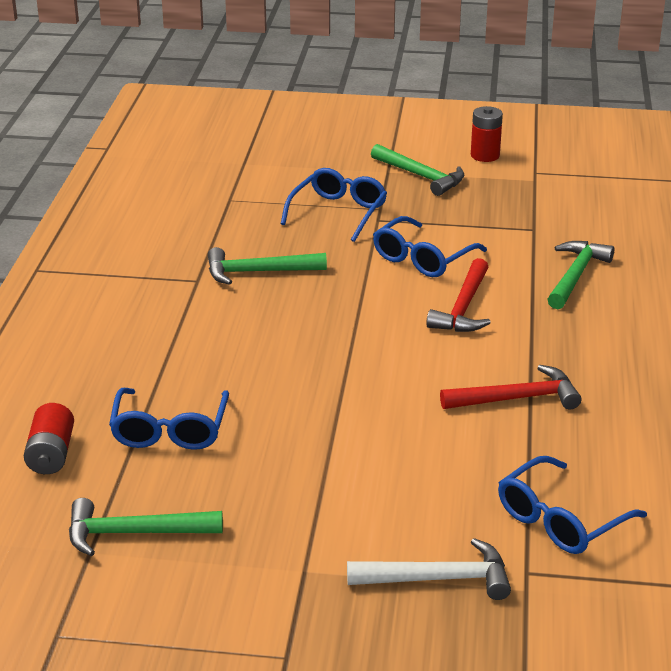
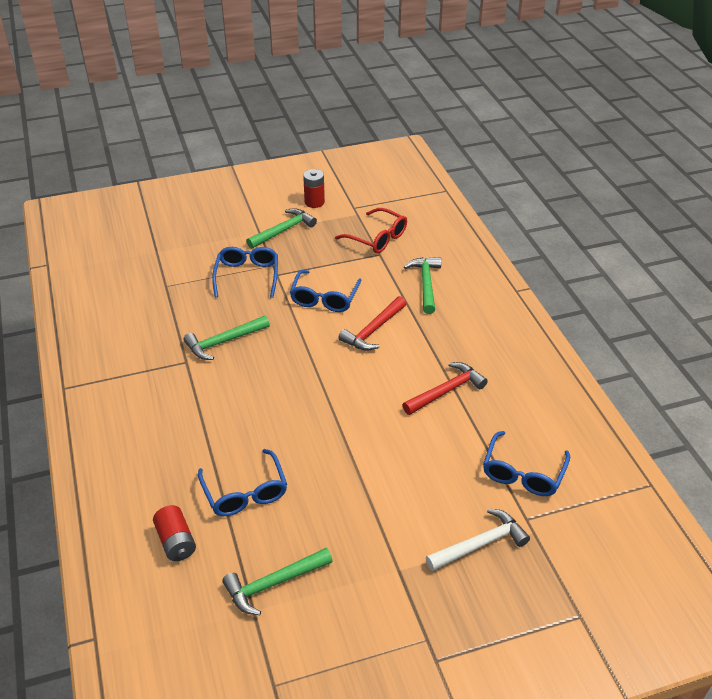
camera: 25 degrees left, 10 degrees up
(421, 176) = (283, 230): green hammer -> green hammer turned 60 degrees counterclockwise
(463, 308) = (373, 330): red hammer -> red hammer turned 45 degrees clockwise
(543, 211) = (377, 238): none -> red glasses

